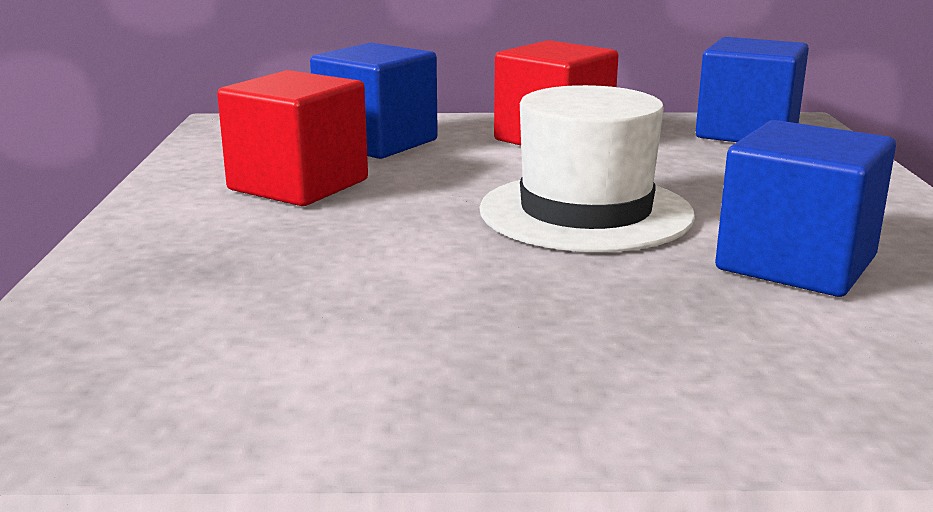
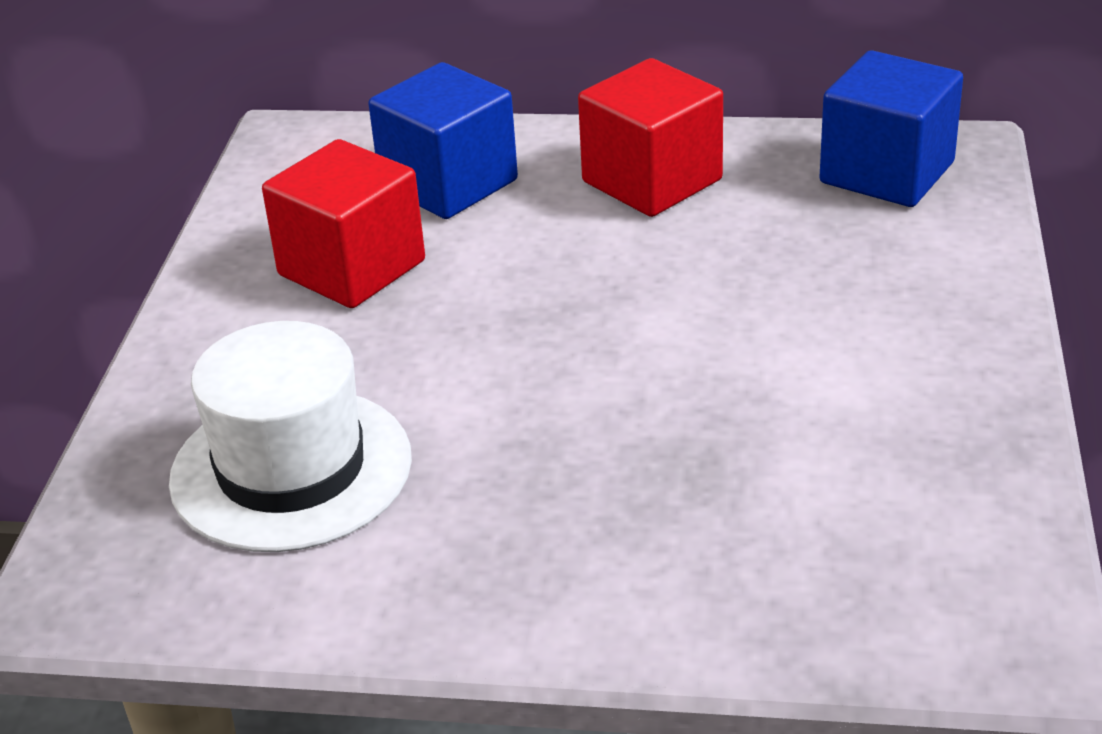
camera: 10 degrees right, 15 degrees up
(585, 212) = (637, 329): white hat -> white hat (291, 469)
(796, 263) = (814, 423): blue cube -> none

